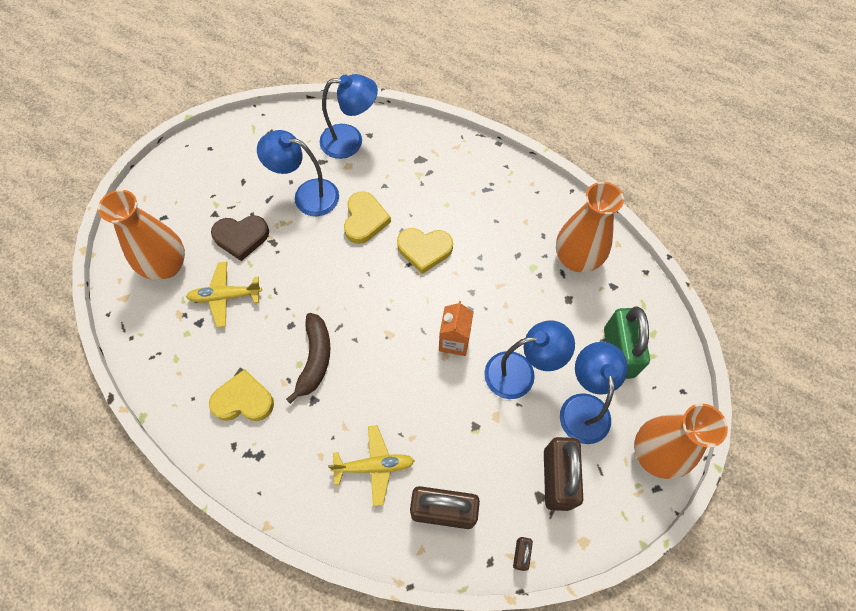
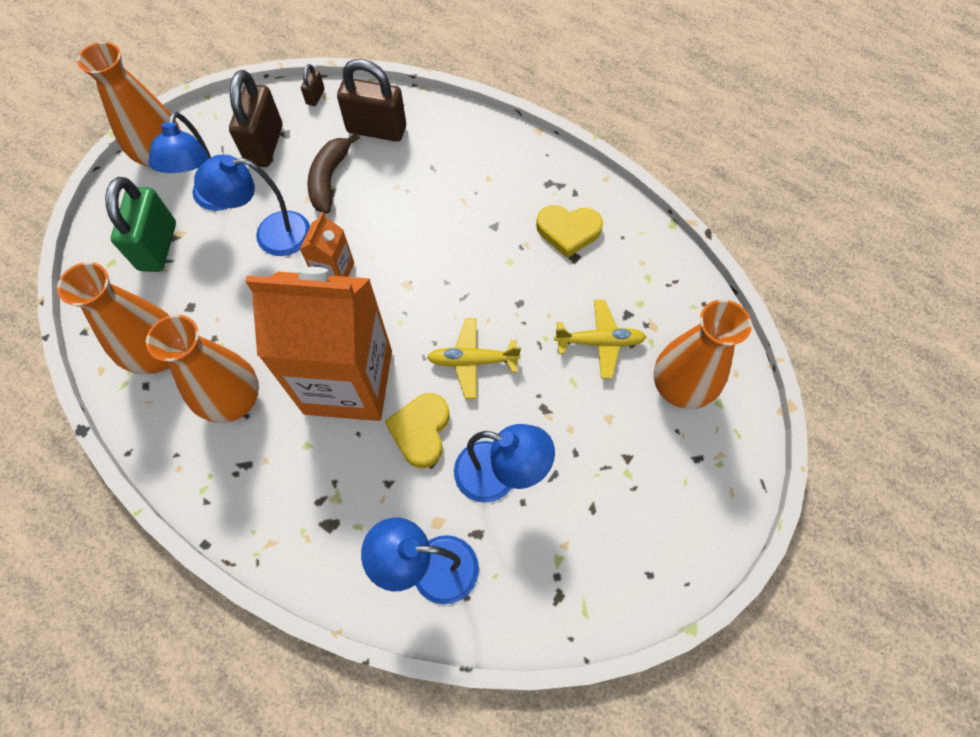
camera: 175 degrees left, 0 degrees up
(241, 237) = (587, 419): brown heart -> none
(315, 359) = (491, 265): brown banana -> brown banana (329, 179)
(374, 466) = (436, 166): yellow plane -> yellow plane (472, 361)
(424, 250) = (348, 382): yellow heart -> orange carton
(507, 230) = (234, 400): none -> orange vase

